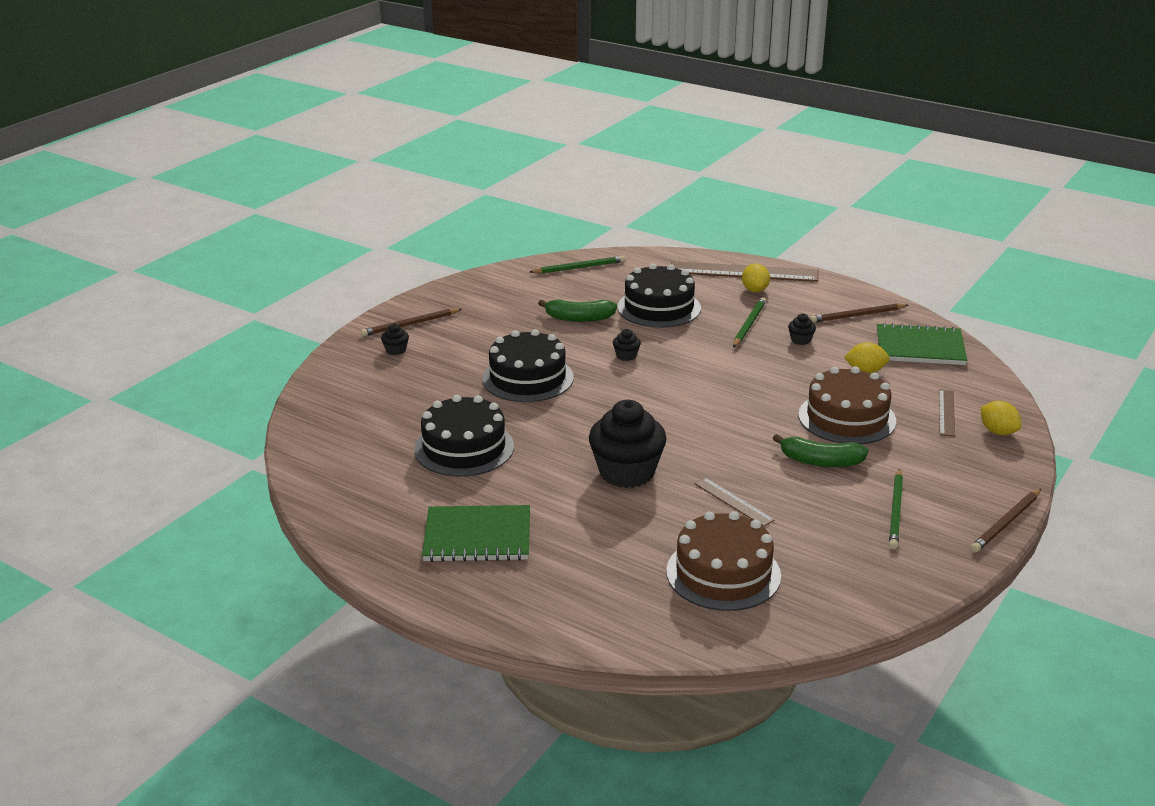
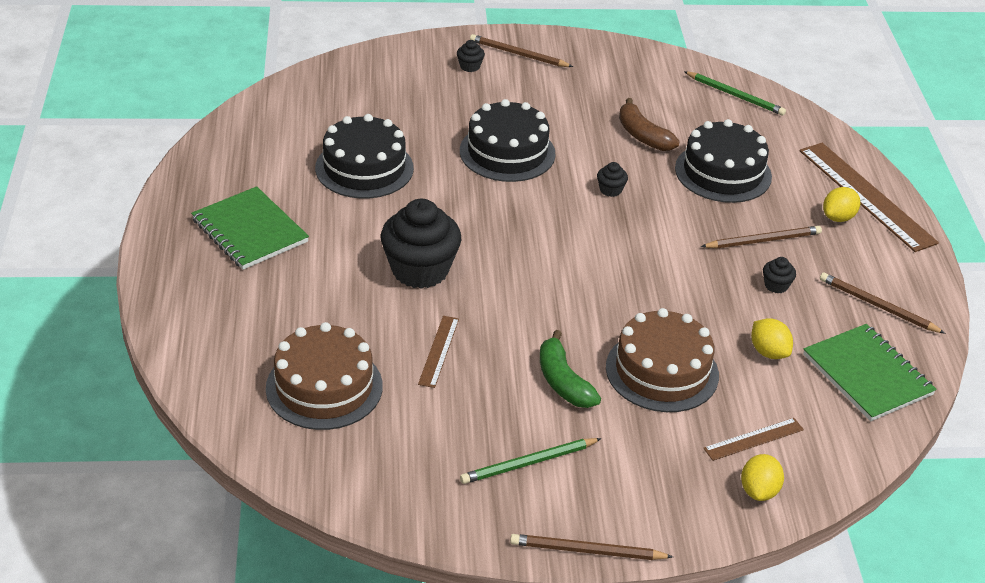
camera: 50 degrees right, 10 degrees up
(579, 318) = (643, 135): green banana -> brown banana
(749, 325) = (763, 240): green pencil -> brown pencil

